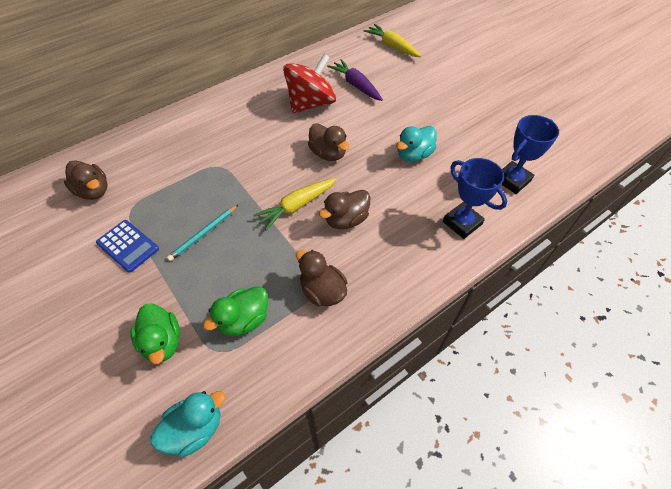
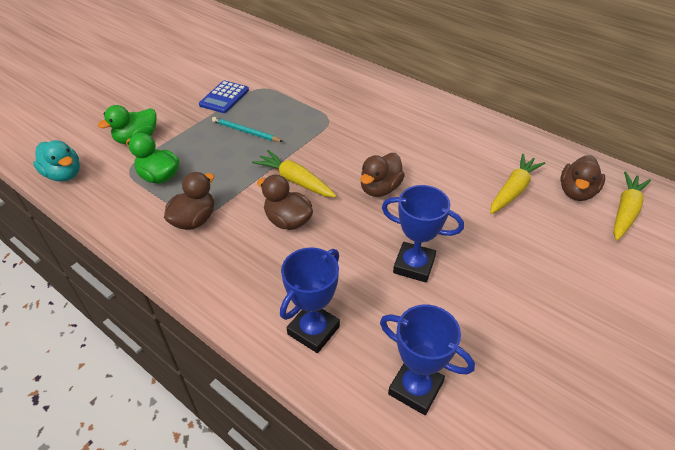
camera: 75 degrees right, 10 degrees down
(94, 191) = (275, 66): brown duck -> brown duck (576, 192)
(311, 103) = (454, 159): red spinning top -> none
(356, 85) = (513, 190): purple carrot -> yellow carrot
(414, 155) = (414, 265): turquoise duck -> blue trophy

